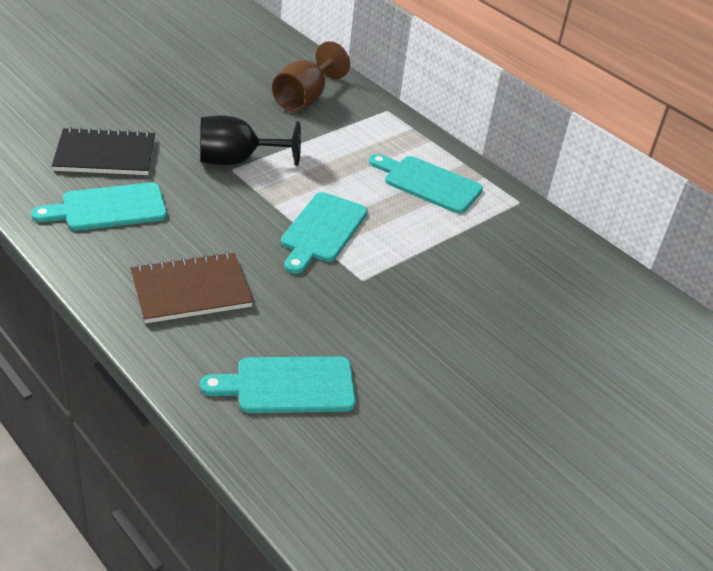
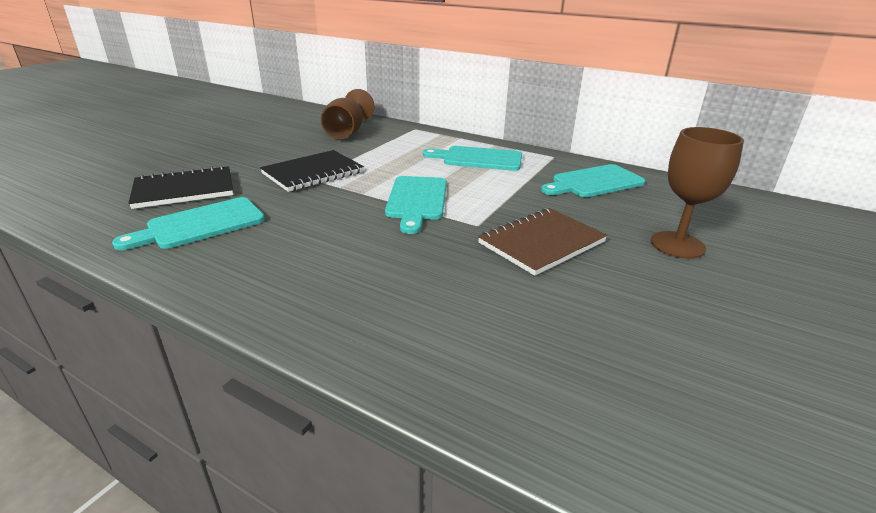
camera: 15 degrees left, 10 degrees down
(191, 290) = (318, 268): brown notebook -> brown notebook (542, 243)
(237, 161) = (312, 173): black goblet -> black notebook
(288, 386) = (475, 325): turquoise cutting board -> turquoise cutting board (594, 182)
(543, 361) = (677, 245): none -> brown goblet

